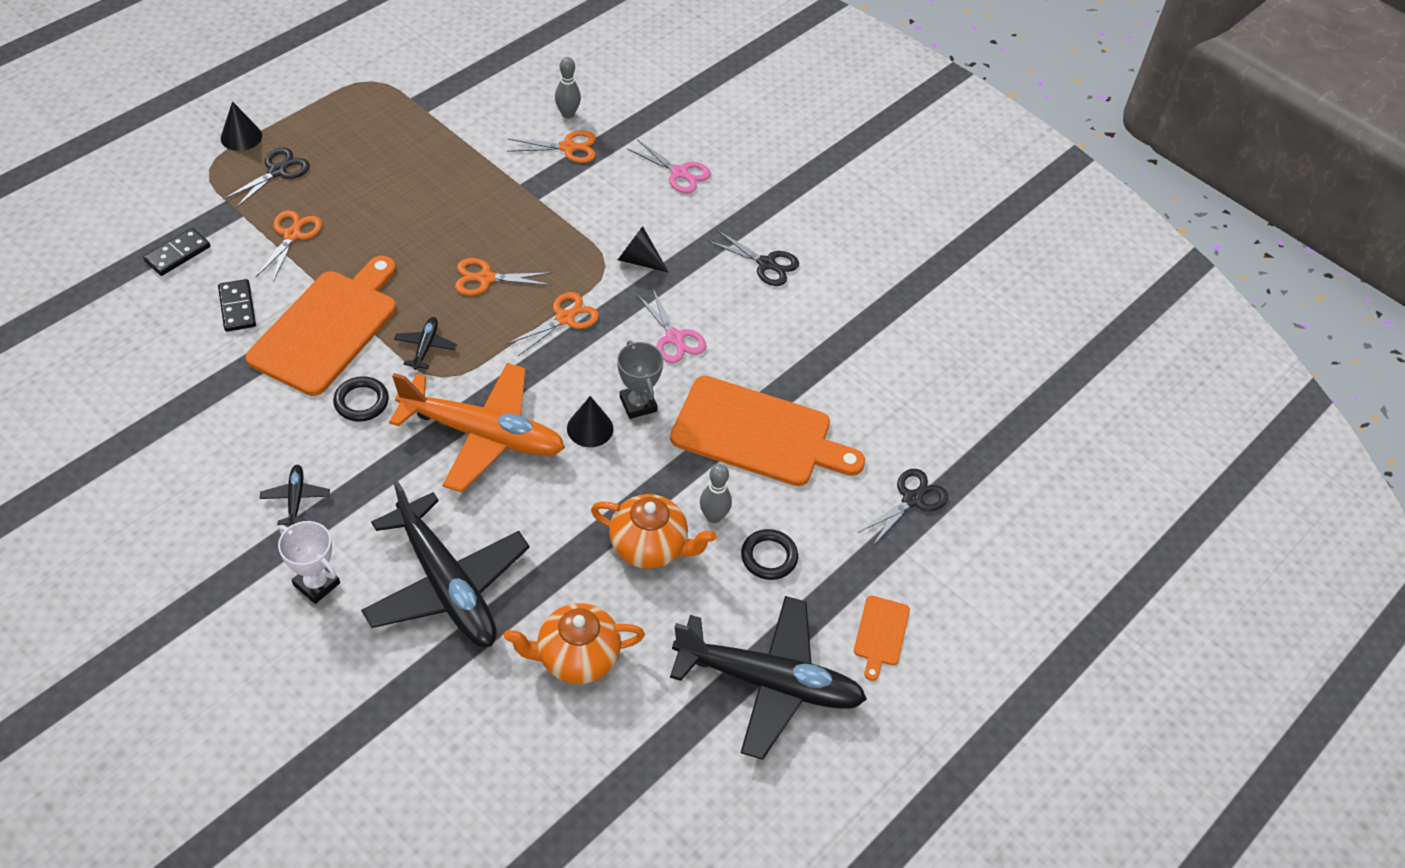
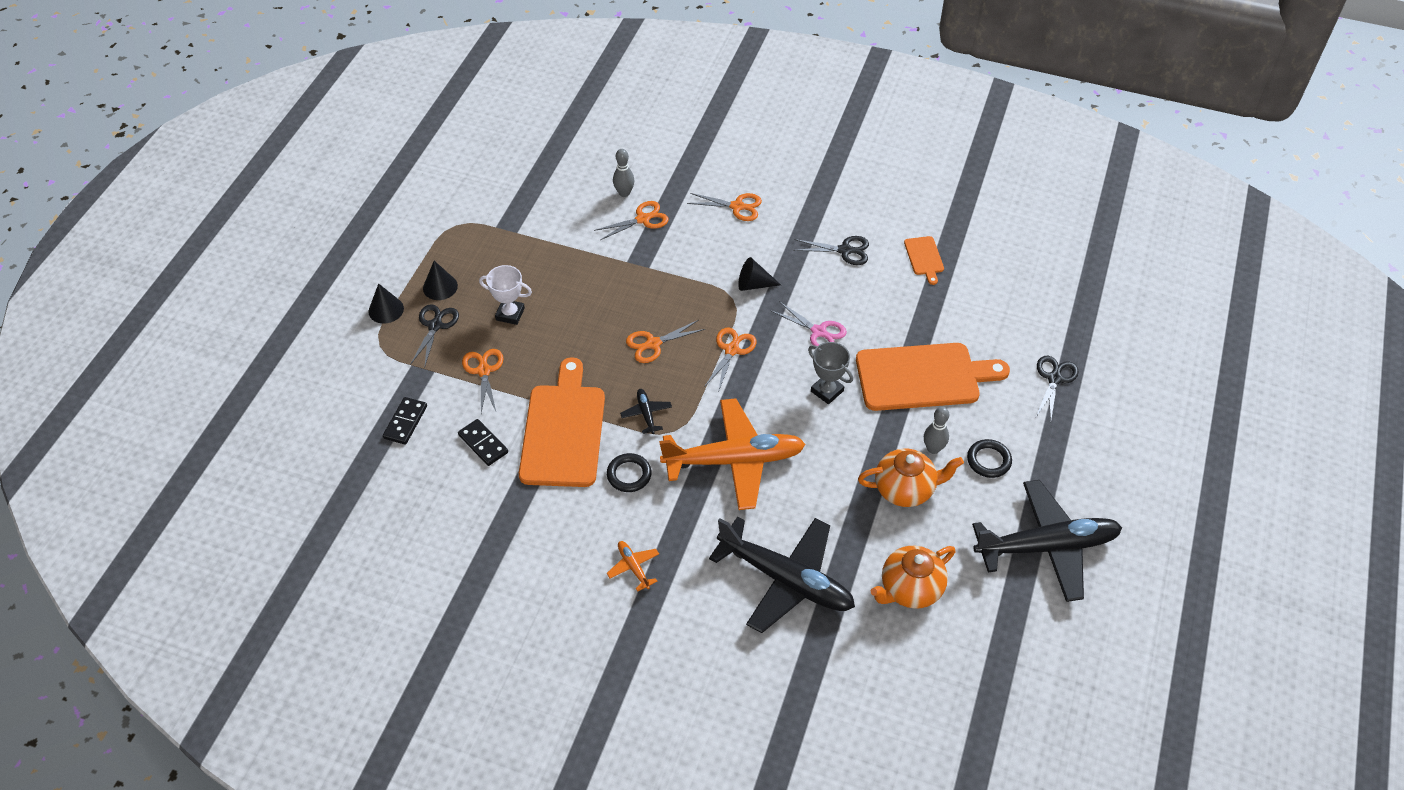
camera: 20 degrees left, 0 degrees up
(296, 499) = (633, 567): black plane -> orange plane
(316, 584) = (694, 621): white trophy -> white trophy (510, 314)
(590, 428) = (806, 423): black cone -> black cone (440, 287)
(679, 173) = (737, 206): pink scissors -> orange scissors
(880, 634) = (1095, 480): orange cutting board -> orange cutting board (924, 258)

